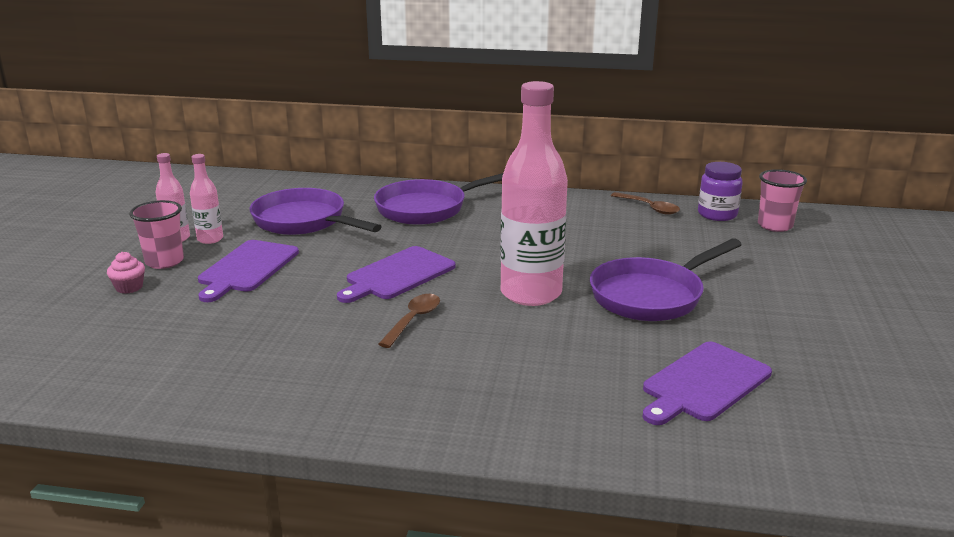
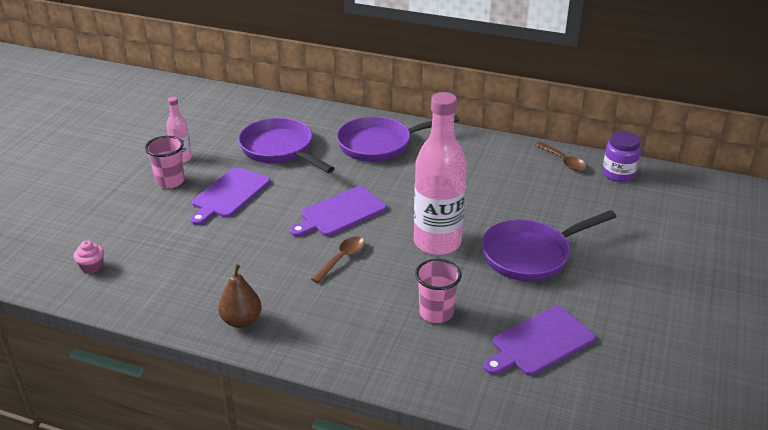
camera: 10 degrees right, 10 degrees up
(129, 287) = (142, 205): pink cupcake -> pink cupcake (92, 267)
(210, 239) = (206, 162): pink bottle -> none
(292, 400) = (241, 321): none -> brown pear
(775, 226) = (663, 191): pink cup -> pink cup (436, 313)

